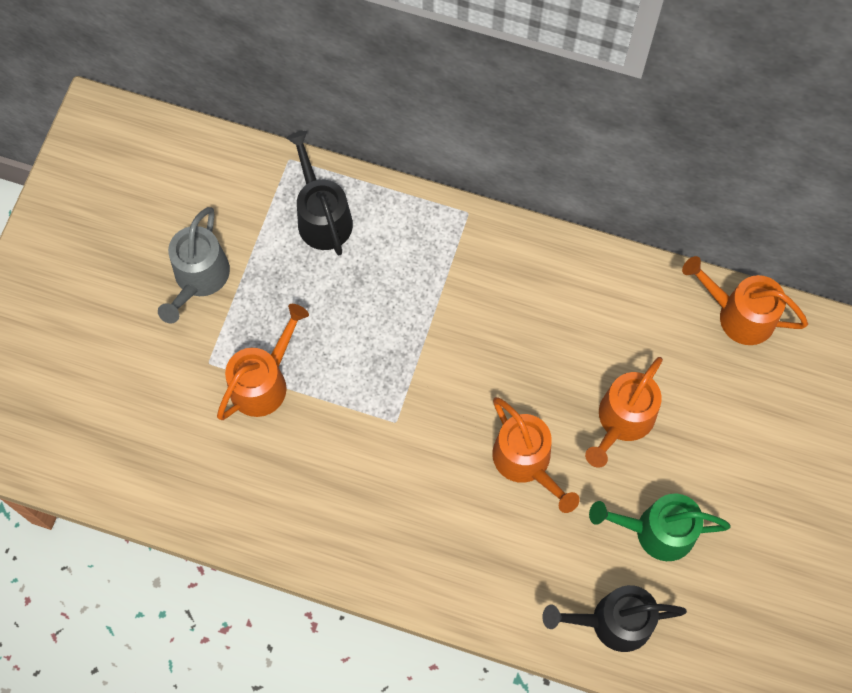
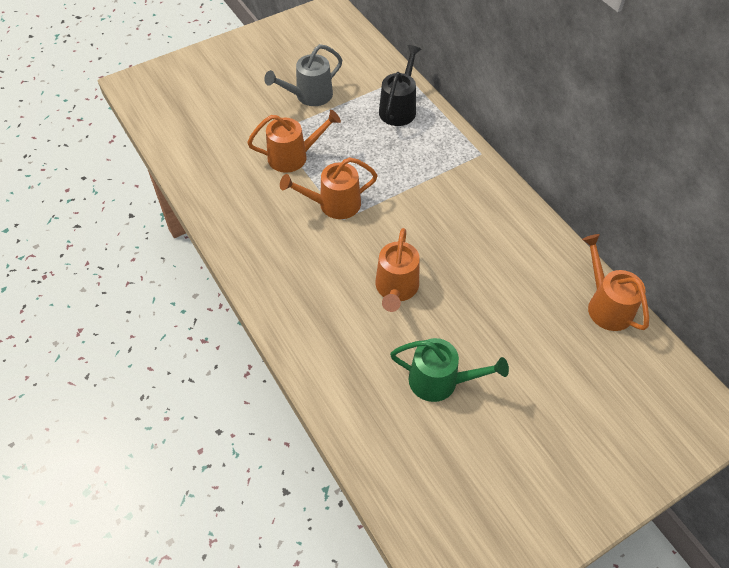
camera: 40 degrees right, 15 degrees down
(612, 622) = (364, 410): black watering can -> none
(622, 421) = (475, 309): orange watering can -> orange watering can (333, 204)
(656, 531) = (440, 381): green watering can -> green watering can turned 150 degrees clockwise

